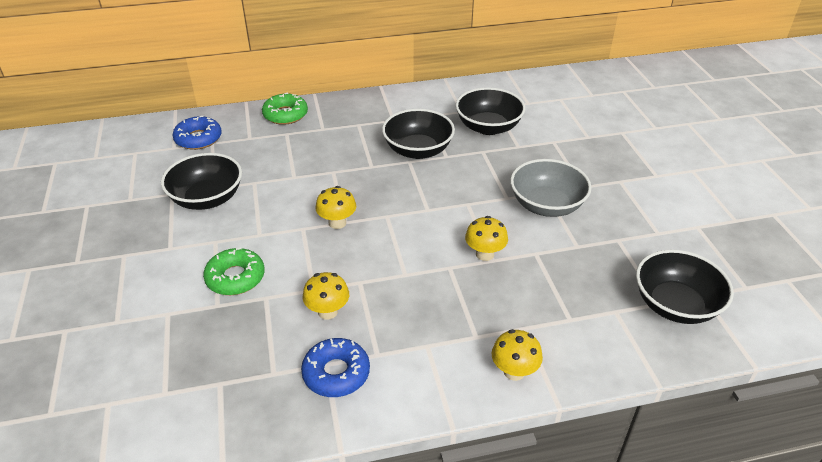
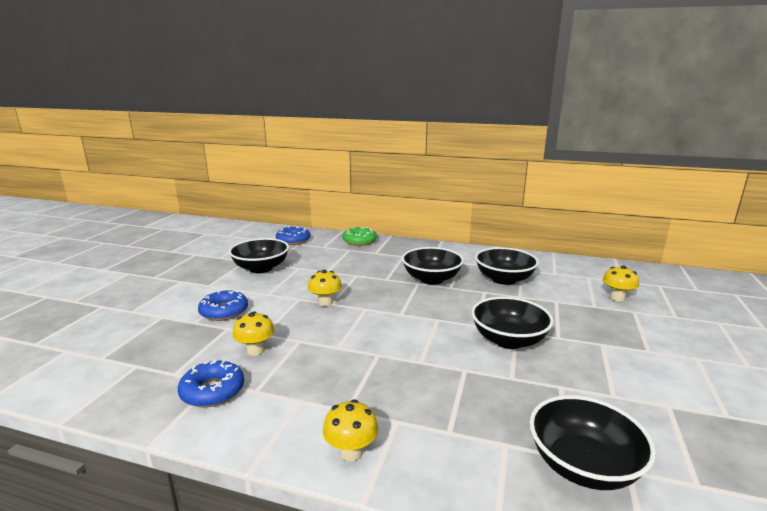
camera: 30 degrees right, 20 degrees down
(235, 278) = (224, 311): green donut -> blue donut
(485, 254) = (417, 355): yellow mushroom -> yellow mushroom (617, 298)
(546, 205) = (508, 340): grey bowl -> black bowl

